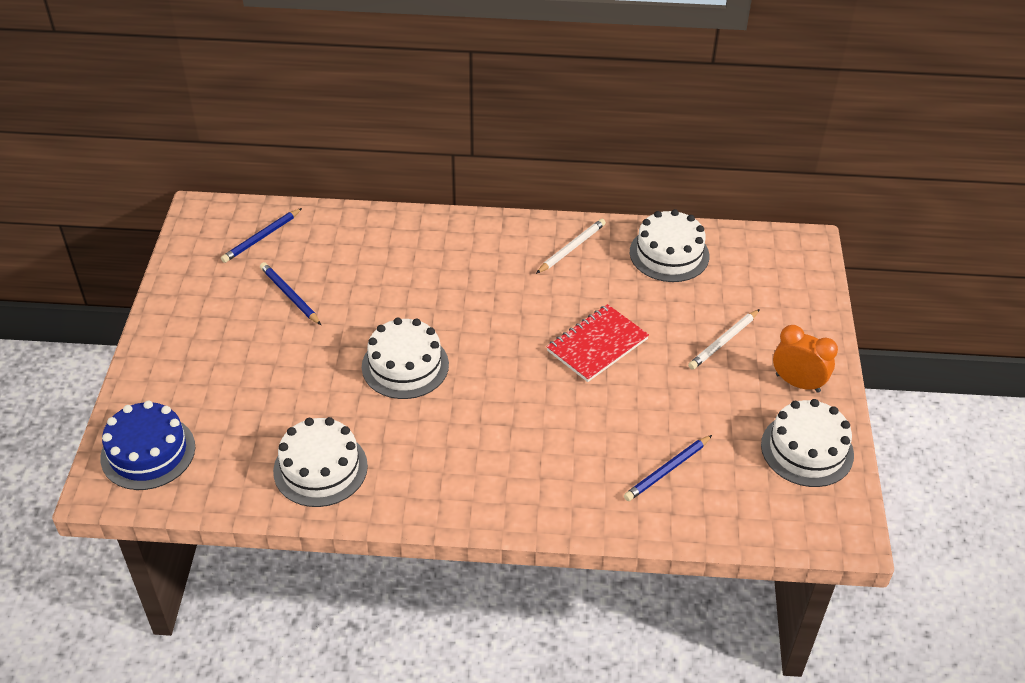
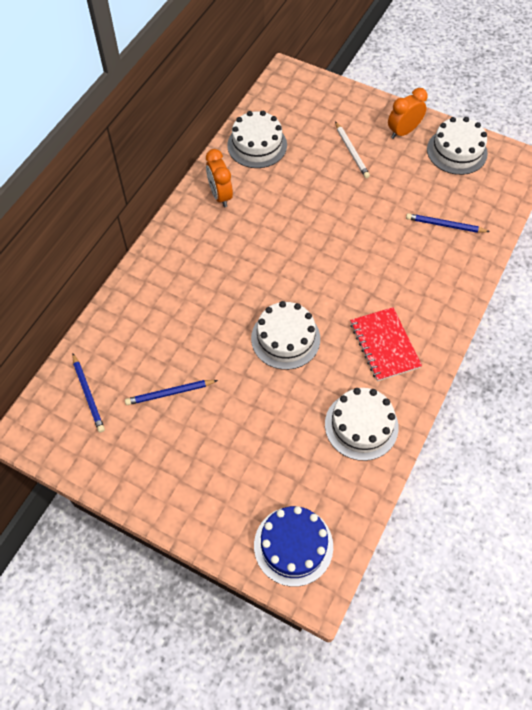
camera: 65 degrees left, 15 degrees up
(571, 248) = (220, 195): white pencil -> orange clock
(597, 345) = (321, 218): red notebook -> red notebook (384, 345)
(667, 470) = (445, 225): blue pencil -> blue pencil turned 120 degrees clockwise

